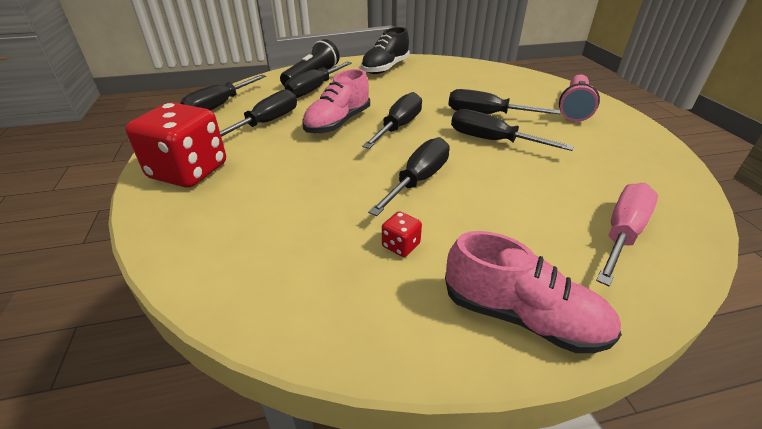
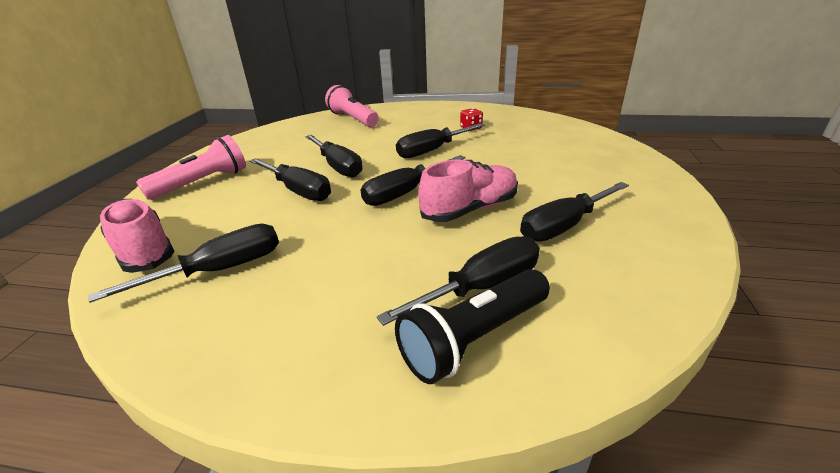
camera: 155 degrees left, 5 degrees down
(188, 171) = (634, 182): red dice -> none
(219, 106) = (657, 277): black screwdriver -> black screwdriver (220, 270)
(385, 68) = (297, 331): black shoe -> none
(522, 317) = (437, 109): pink shoe -> pink shoe (144, 250)
(622, 233) = (353, 119): pink screwdriver -> pink flashlight

